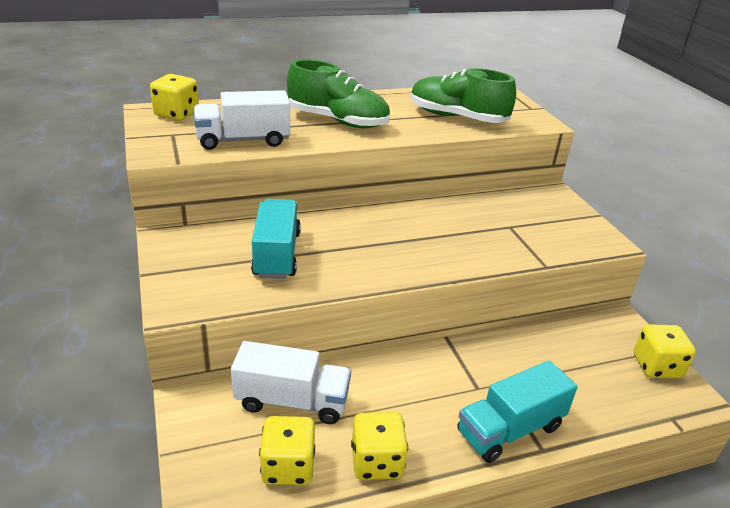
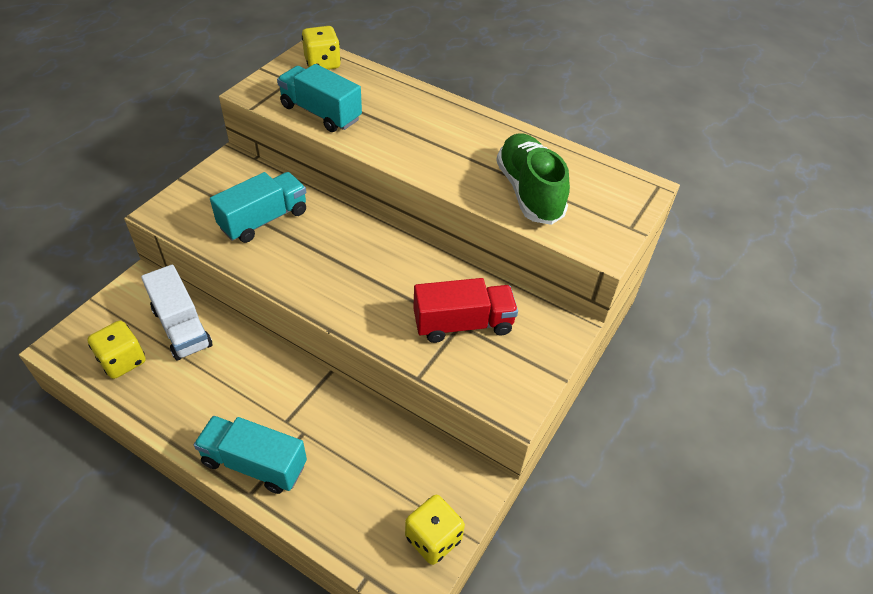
camera: 50 degrees right, 15 degrees up
(243, 140) = (321, 113): white truck -> turquoise truck
(338, 121) = (420, 135): green shoe -> none
(376, 462) = (160, 402): yellow dice -> none
(511, 225) = (463, 324): none -> red truck

